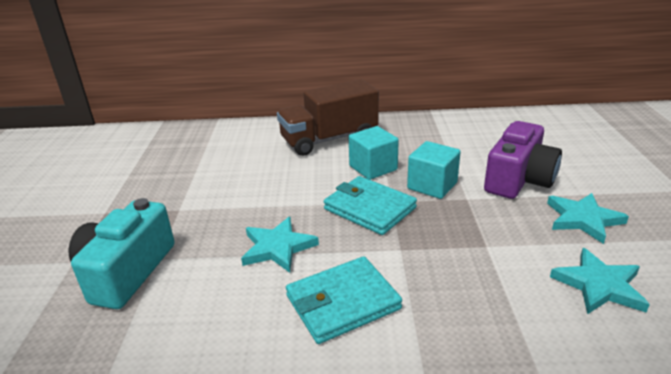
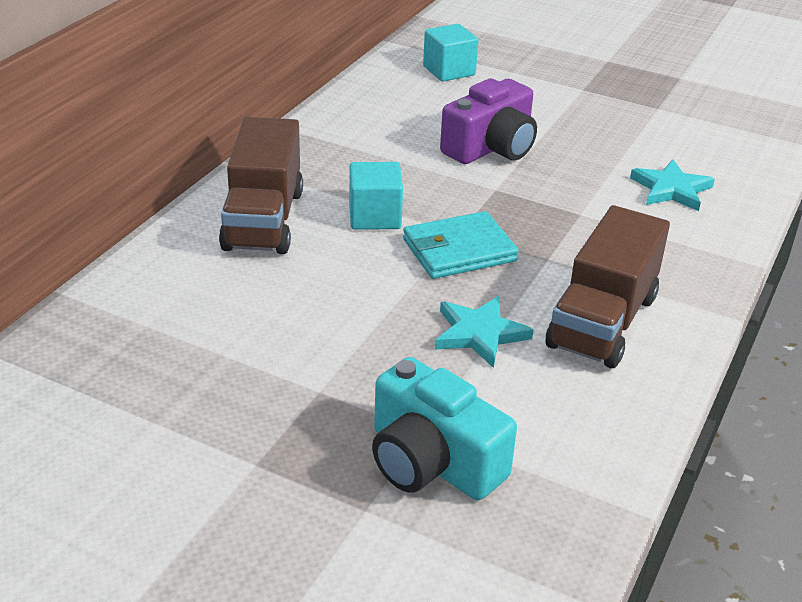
camera: 65 degrees left, 5 degrees up
(342, 302) = (602, 321): turquoise wallet -> brown truck
(432, 185) = (452, 197): turquoise cube -> turquoise cube (449, 71)
(518, 179) = (491, 148): purple camera -> purple camera turned 75 degrees clockwise
(583, 219) = (583, 151): turquoise star -> none

